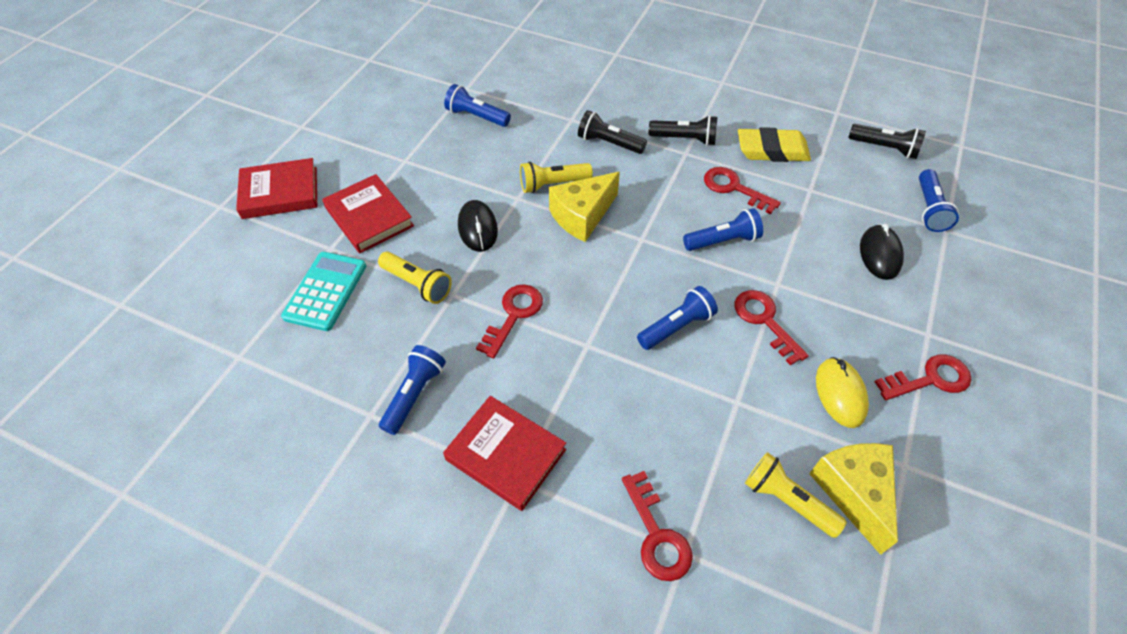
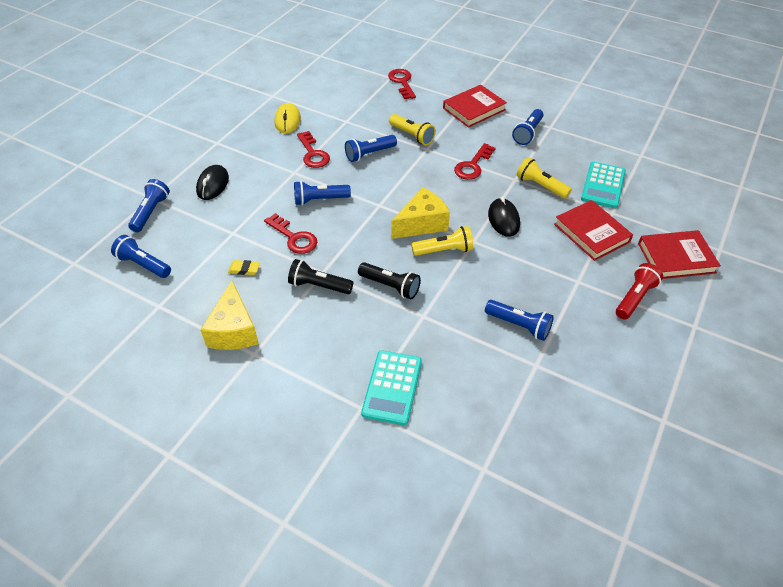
camera: 175 degrees left, 5 degrees down
(349, 148) = (635, 298): none -> red flashlight
(505, 455) = (474, 109): red book -> red book turned 75 degrees counterclockwise
(593, 66) = (392, 387): none -> turquoise calculator
(772, 150) = (244, 269): yellow eraser -> yellow eraser, size x0.47
(787, 500) = (337, 88): yellow flashlight -> yellow flashlight (412, 136)
(853, 492) = (304, 89): yellow cheese -> yellow cheese (234, 330)
(885, 148) = (143, 264): black flashlight -> blue flashlight
(930, 379) = (233, 124): red key -> none

